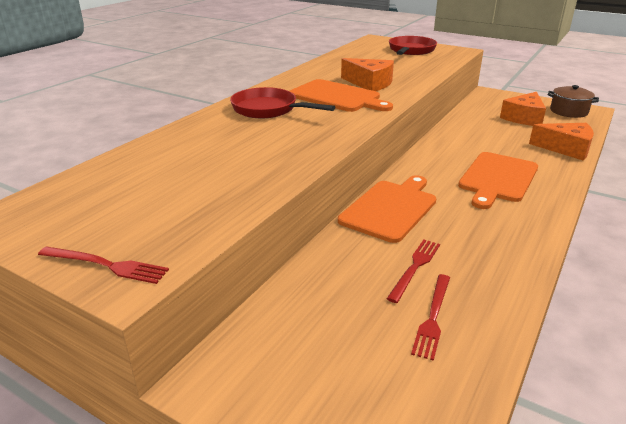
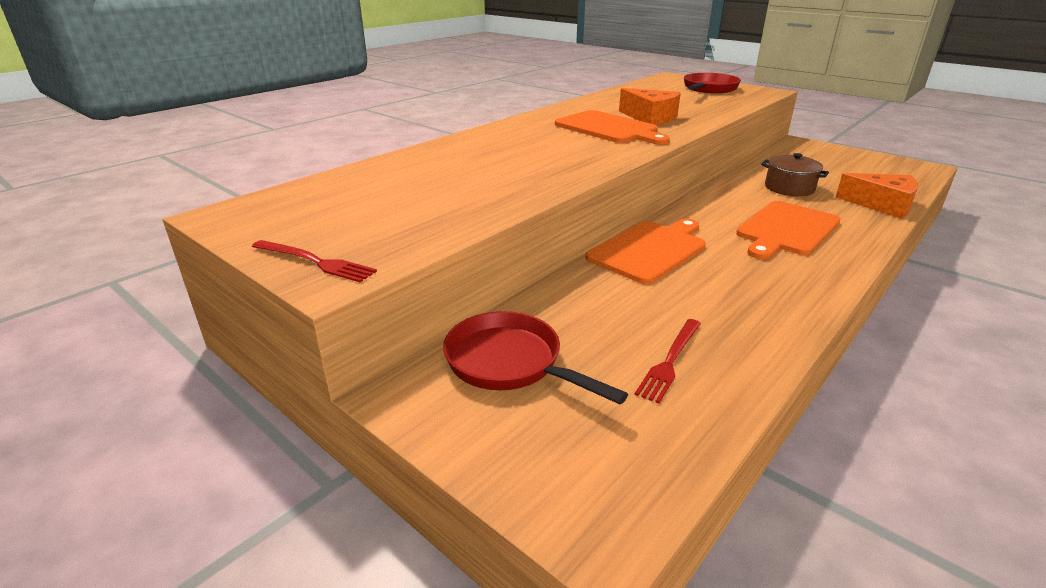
camera: 10 degrees right, 0 degrees up
(268, 109) = (528, 136): red pan -> red pan (509, 363)
(415, 267) = (662, 310): red fork -> none
(524, 118) = (836, 170): orange cheese -> none
(568, 111) = (896, 167): brown pot -> brown pot (789, 188)

